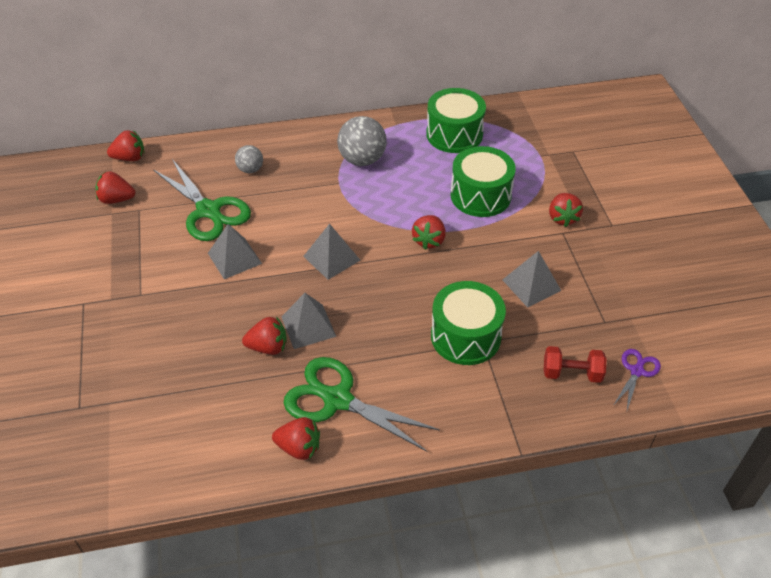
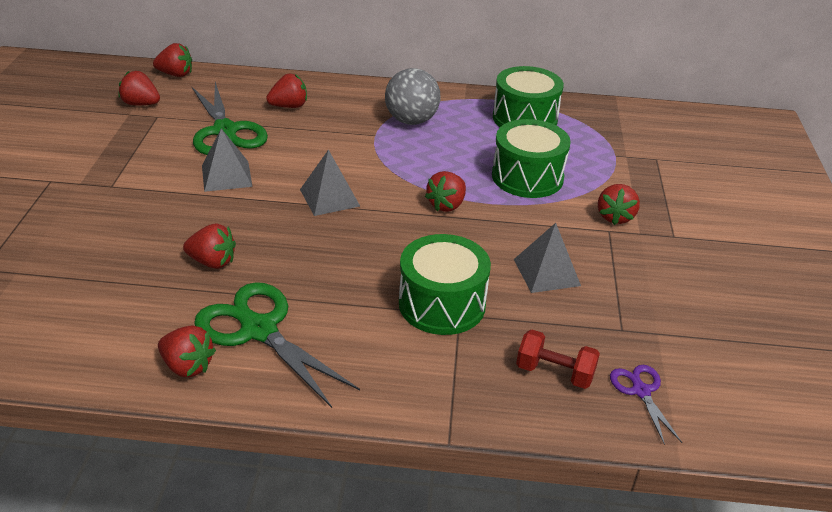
camera: 15 degrees right, 10 degrees down
(250, 169) = (289, 106): grey ball -> red strawberry
(308, 326) = (267, 253): grey pyramid -> none
(636, 371) = (641, 391): purple scissors -> purple scissors turned 60 degrees counterclockwise

